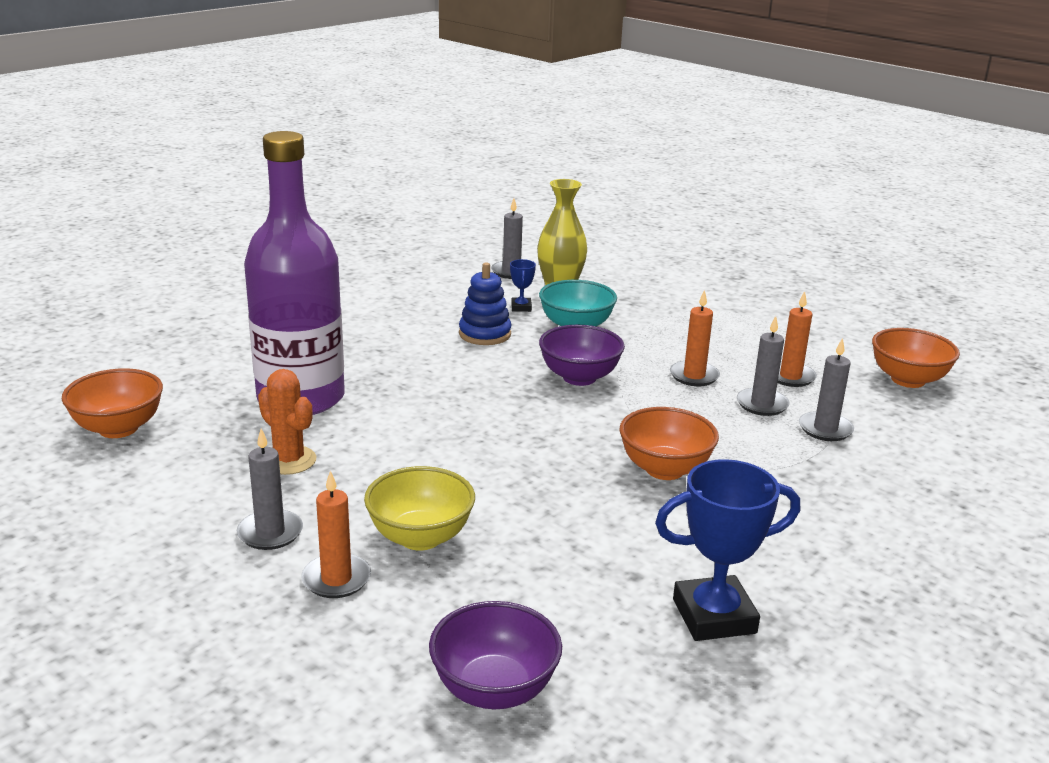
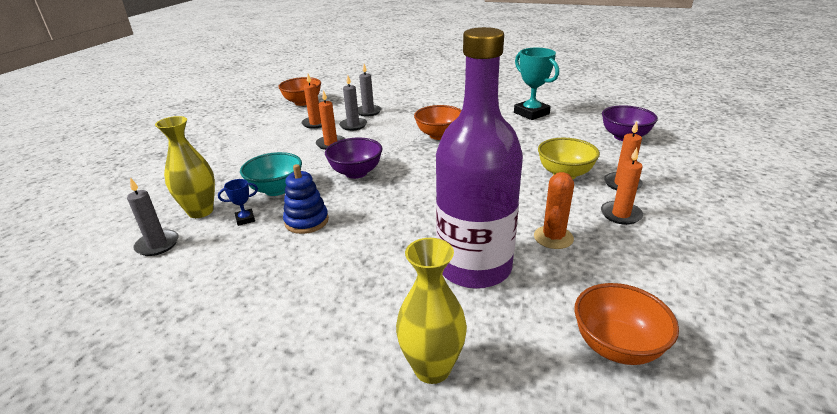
camera: 110 degrees left, 5 degrees up
(214, 349) = (432, 368): none -> yellow vase
(270, 533) = (621, 214): grey candle -> orange candle
(714, 616) = (531, 113): blue trophy -> turquoise trophy

